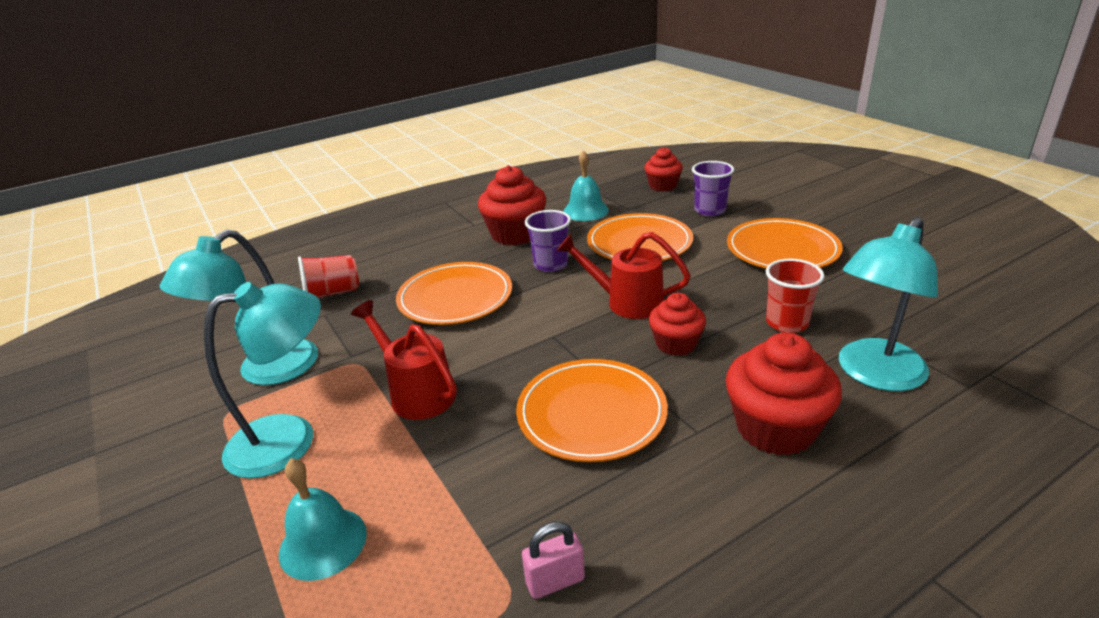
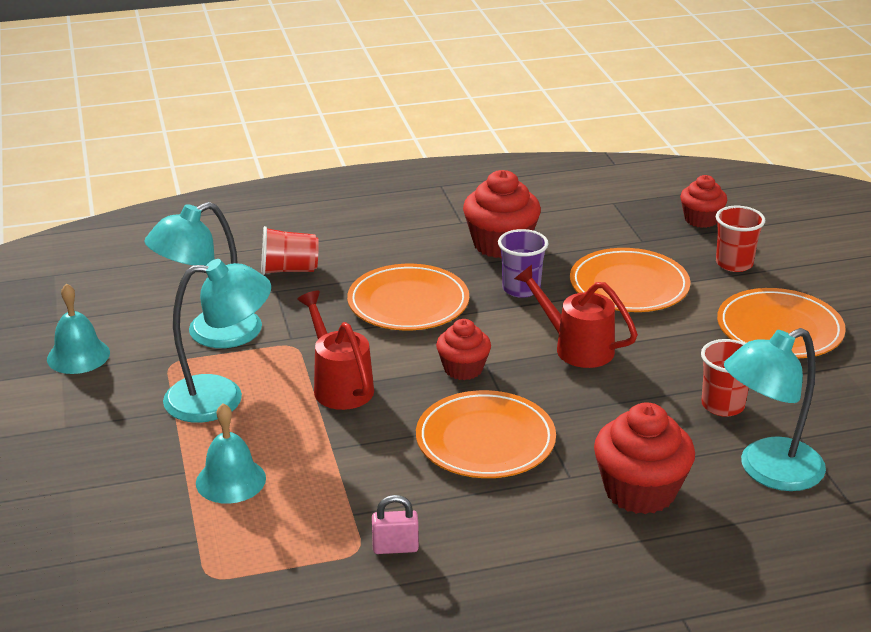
camera: 15 degrees right, 0 degrees up
(585, 210) = (593, 232): turquoise bell -> turquoise bell (78, 355)
(676, 344) = (599, 399): red cupcake -> red cupcake (463, 369)
(710, 210) = (734, 264): purple cup -> red cup

